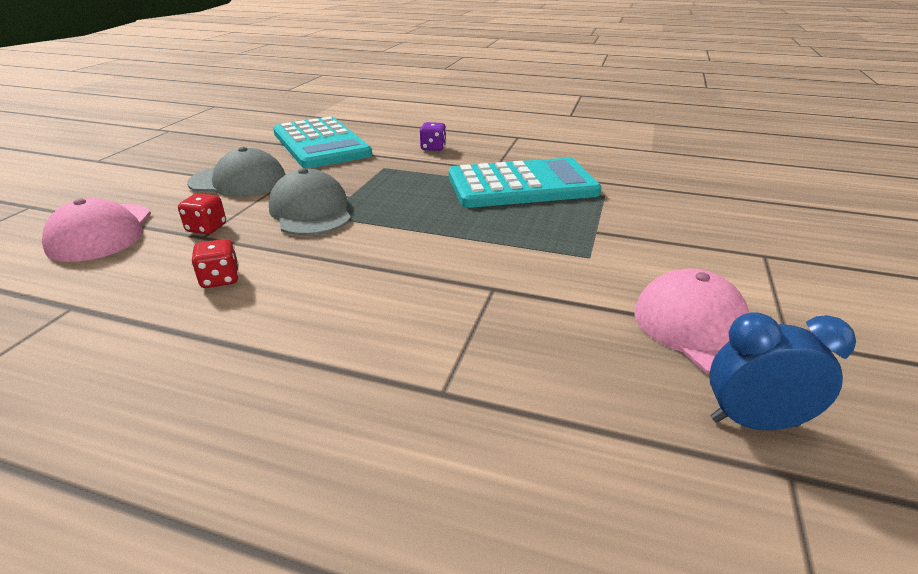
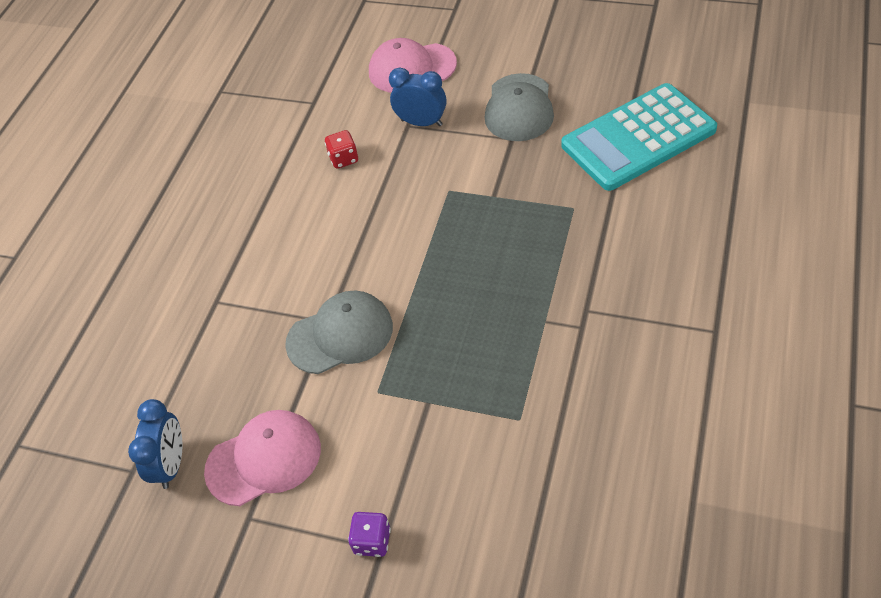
camera: 95 degrees right, 20 degrees up
(206, 228) = (421, 122): red dice -> blue clock
(311, 211) = (458, 177): grey cap -> grey cap (340, 335)
(433, 148) = (646, 243): purple dice -> purple dice (372, 541)
(522, 185) = (538, 338): turquoise calculator -> none

